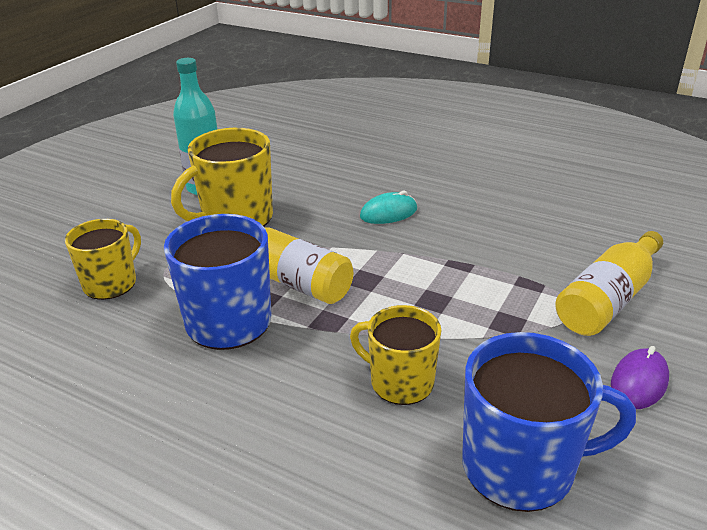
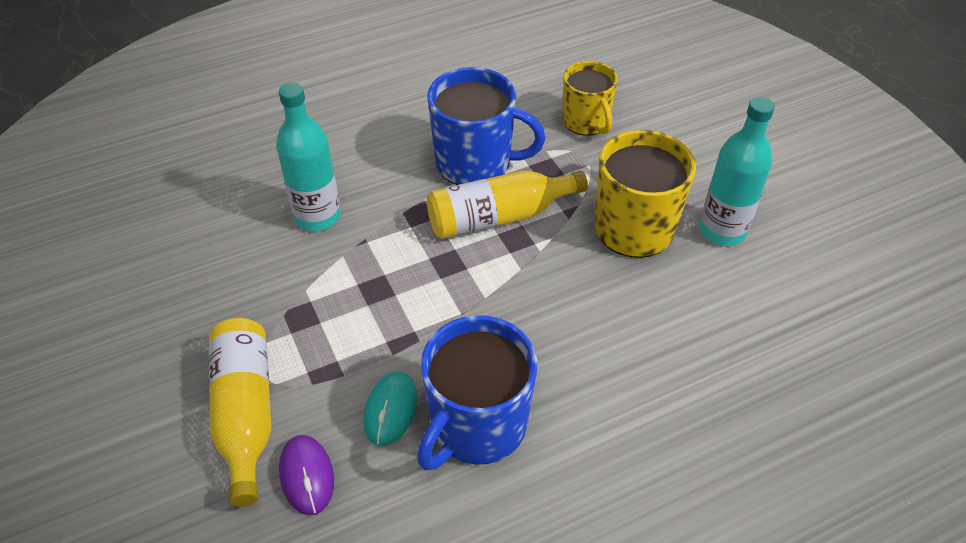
camera: 125 degrees right, 15 degrees up
(388, 213) = (543, 347): turquoise mouse -> turquoise mouse (390, 410)
(400, 382) = (317, 216): yellow mug -> turquoise bottle
(521, 467) = (195, 228): blue mug -> blue mug (477, 426)
(639, 382) = (164, 344): purple mouse -> purple mouse (307, 476)

